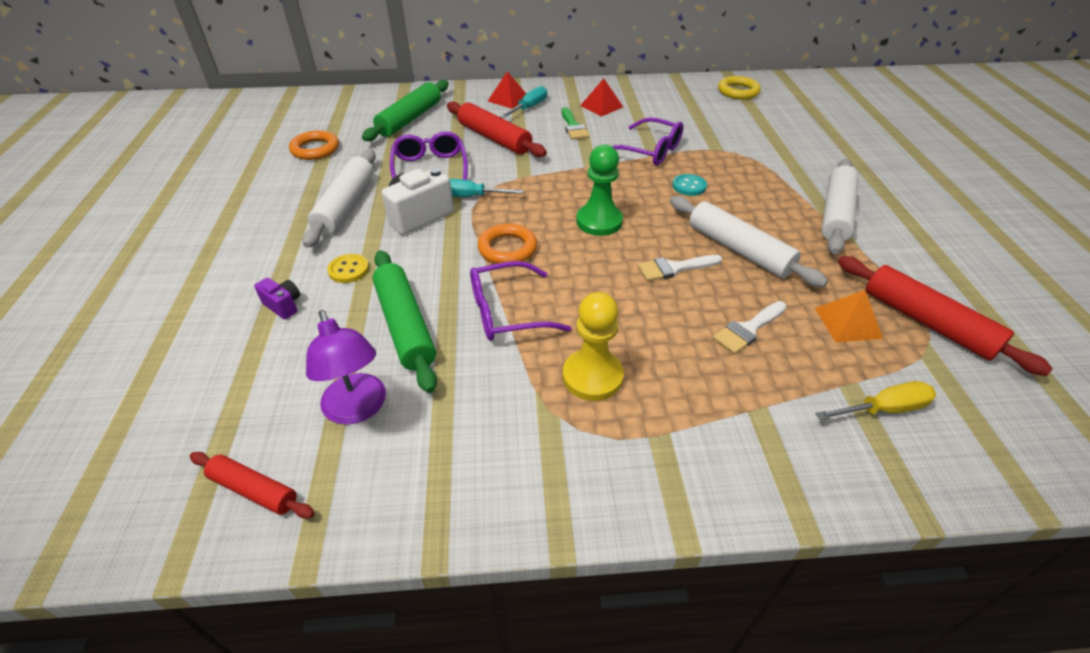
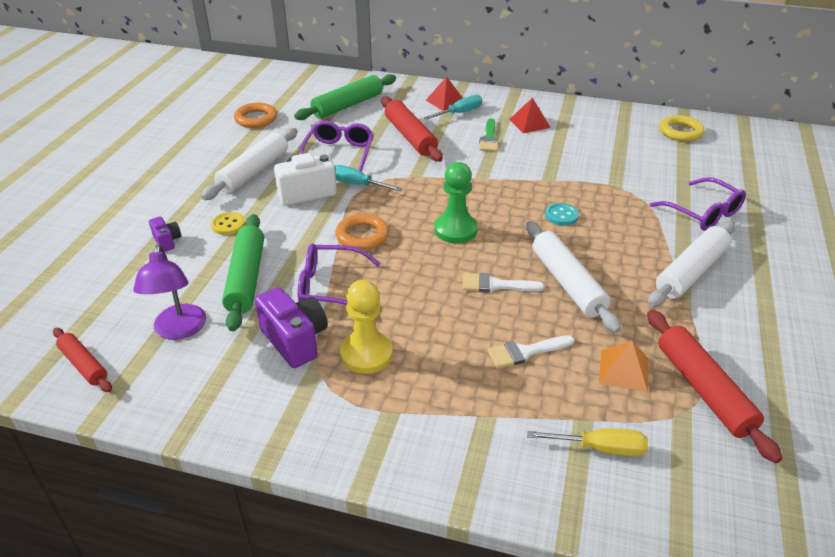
camera: 20 degrees right, 5 degrees down
(505, 383) = (295, 340): none -> purple camera
(650, 151) = (547, 175): purple glasses -> purple glasses (703, 213)

